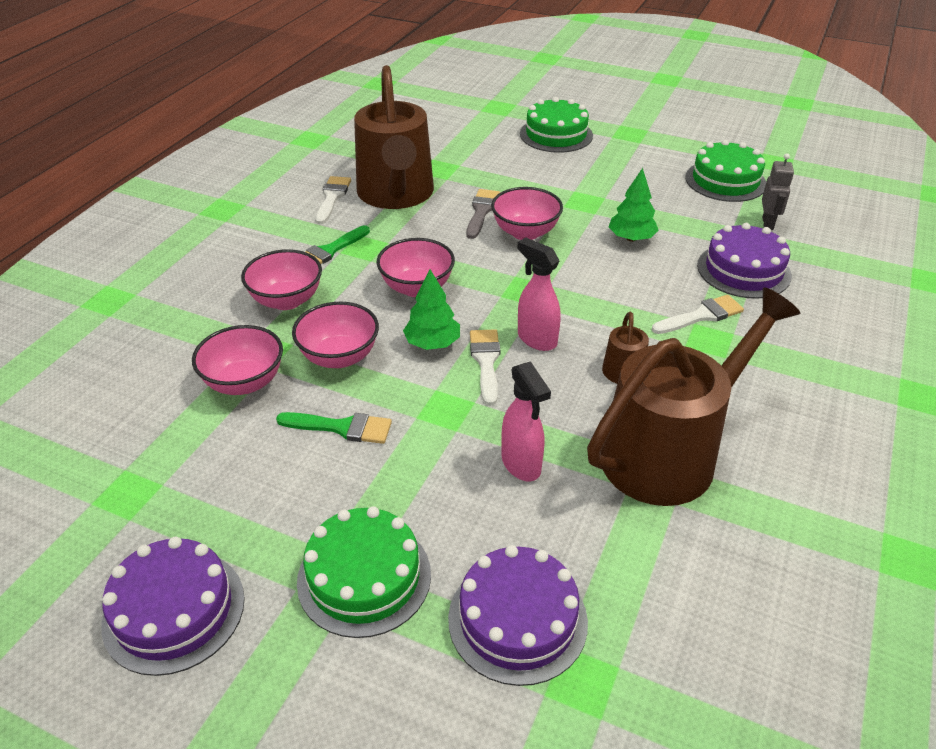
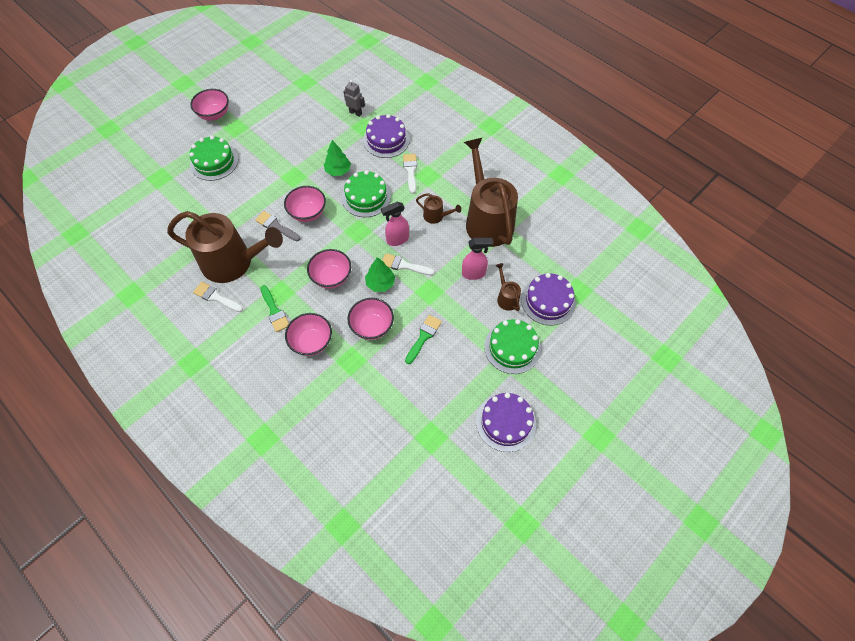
camera: 70 degrees left, 20 degrees up
(244, 382) = (372, 374): pink bowl -> pink bowl (214, 114)
(488, 535) = (506, 298): none -> brown watering can
(725, 181) = (309, 110): green cake -> green cake (366, 197)

